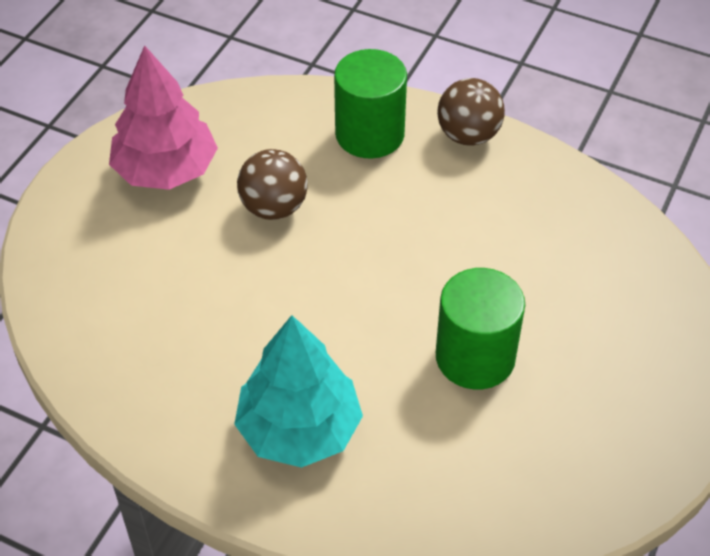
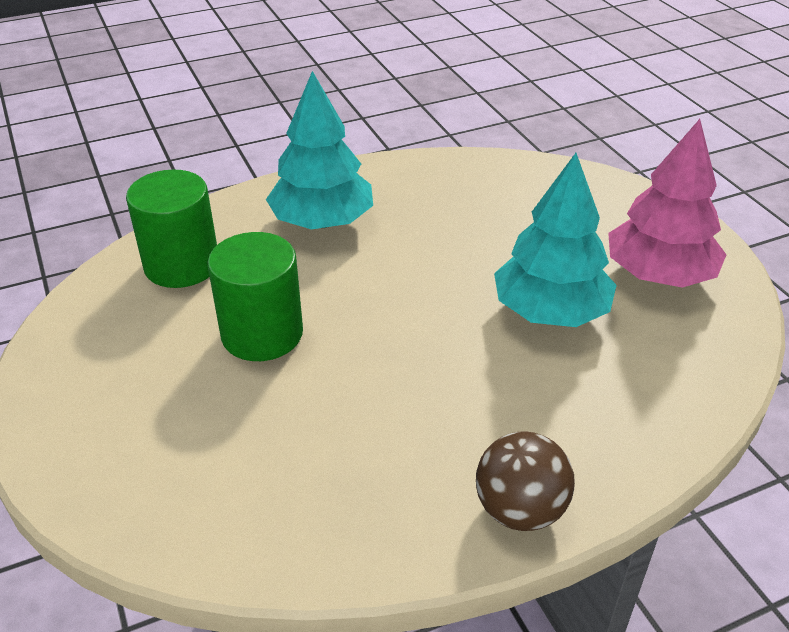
camera: 130 degrees right, 10 degrees down
(274, 207) = (550, 311): brown ball -> turquoise tree
(369, 134) = (594, 428): green cylinder -> green cylinder (181, 265)

